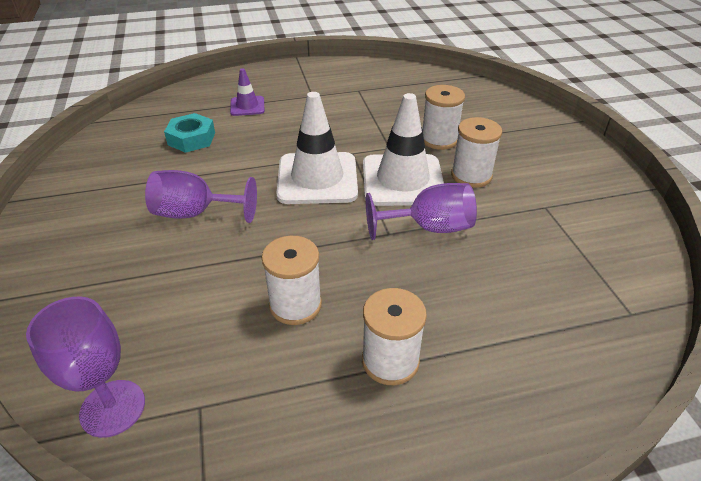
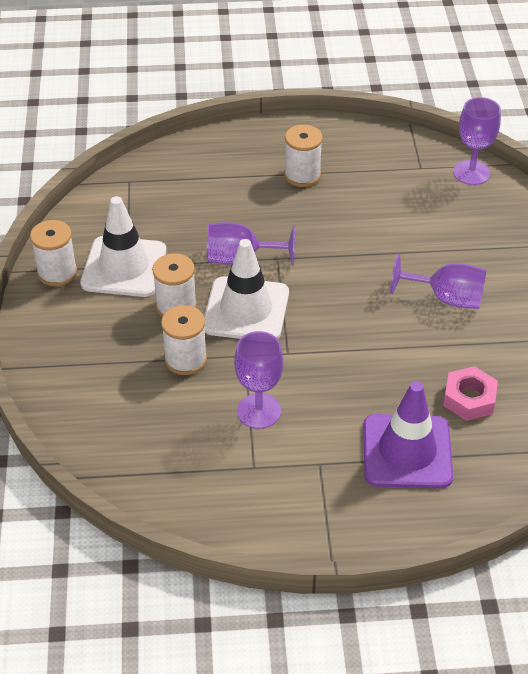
camera: 170 degrees left, 5 degrees up
(191, 139) = (469, 399): turquoise nut -> pink nut
(247, 106) = (407, 451): purple traffic cone -> purple traffic cone, size x1.97
(295, 305) = (360, 213): white spool -> white spool (57, 272)
(317, 178) = (330, 323): white traffic cone -> white traffic cone (124, 267)
(364, 116) = (259, 411): none -> purple goblet

